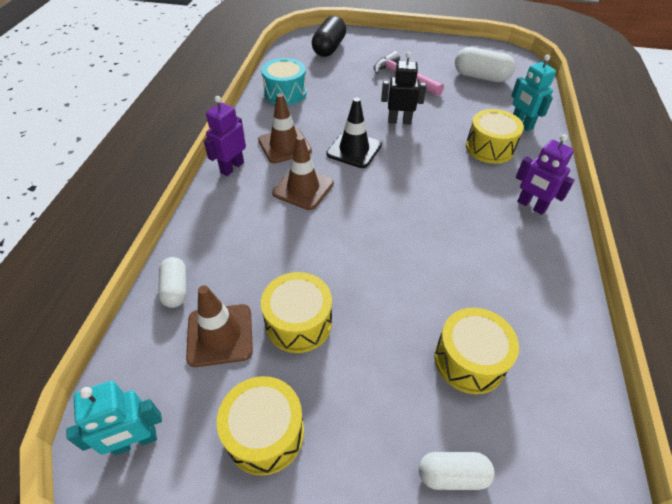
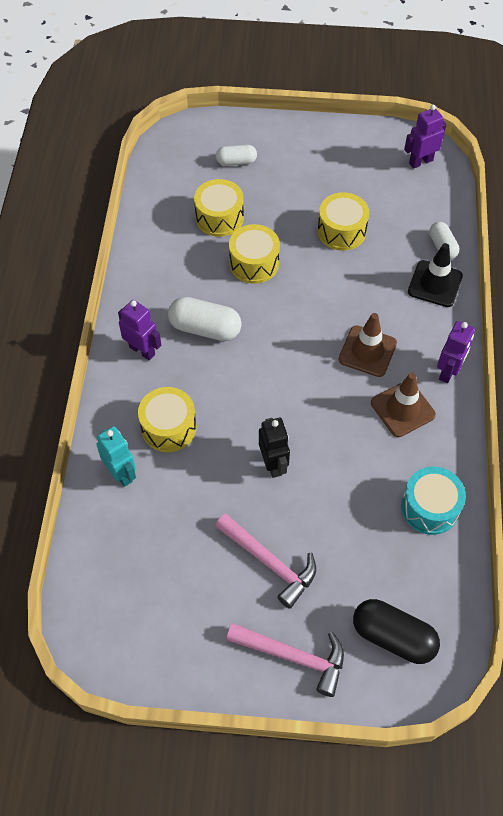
camera: 175 degrees right, 10 degrees up
(135, 441) = (420, 161): turquoise robot -> purple robot
(220, 335) = (395, 219): brown traffic cone -> none
(265, 433) = (346, 171): yellow drum -> yellow drum (254, 263)
(329, 48) = (393, 637): black capsule -> black capsule turned 75 degrees counterclockwise
(354, 150) = (323, 409): black traffic cone -> black traffic cone (435, 284)
(390, 46) = (293, 656): none -> pink hammer
(399, 121) = (273, 464): black robot -> black robot turned 105 degrees counterclockwise
(481, 77) = (155, 576): white capsule -> white capsule (205, 328)

